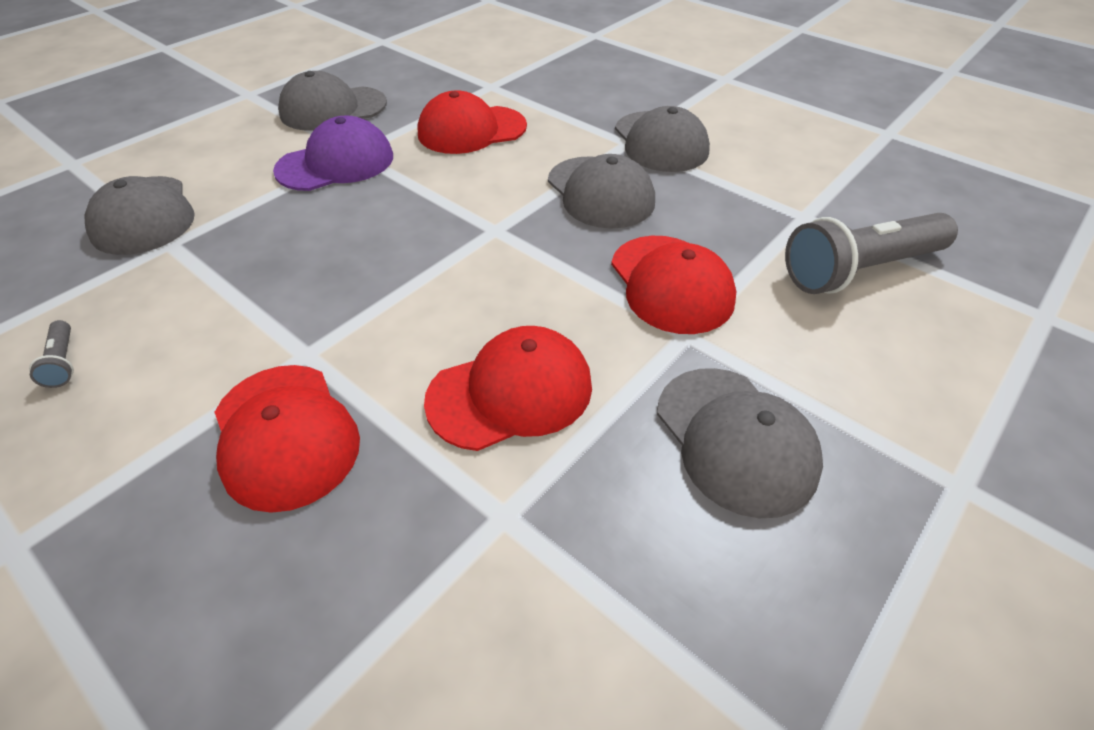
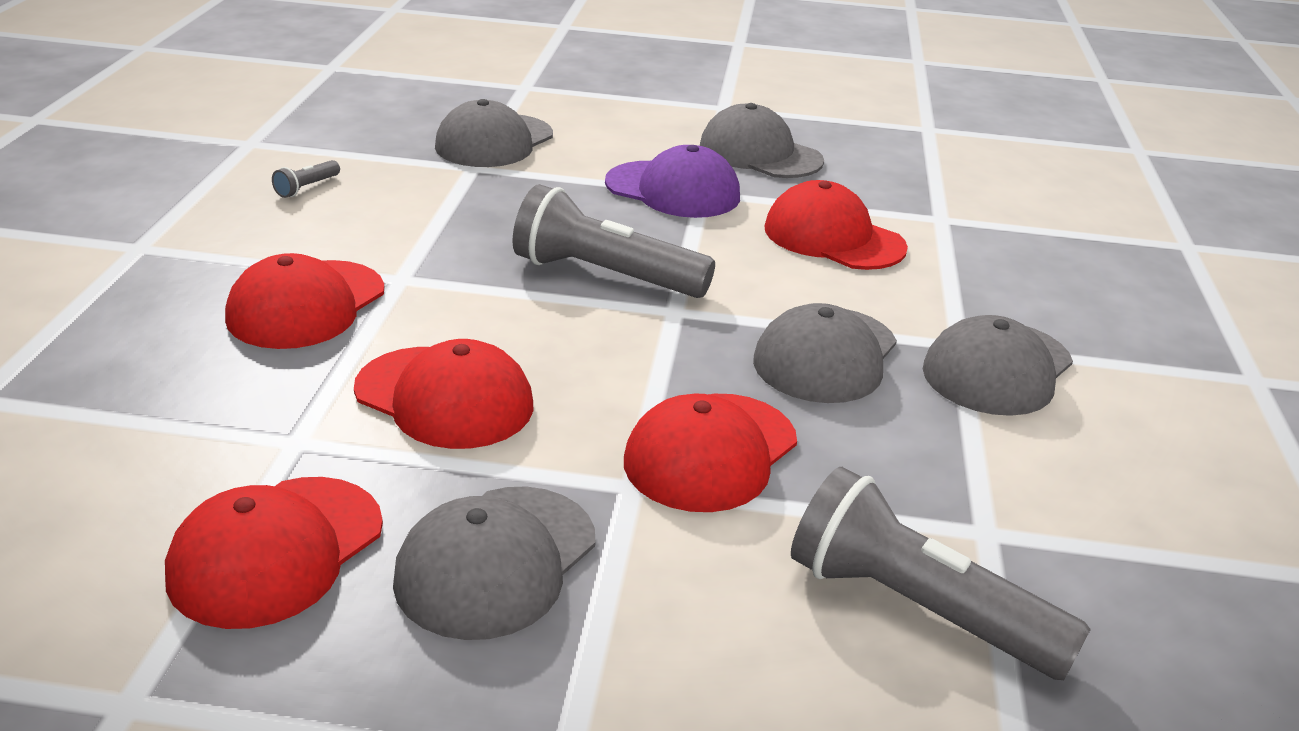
camera: 55 degrees right, 15 degrees down
(418, 241) = (605, 275): none -> grey flashlight
(655, 582) = (276, 551): none -> red cap

